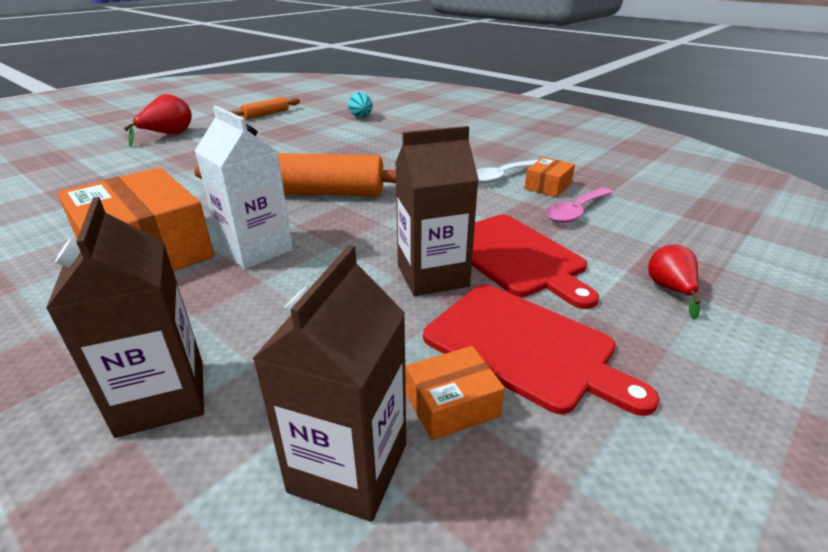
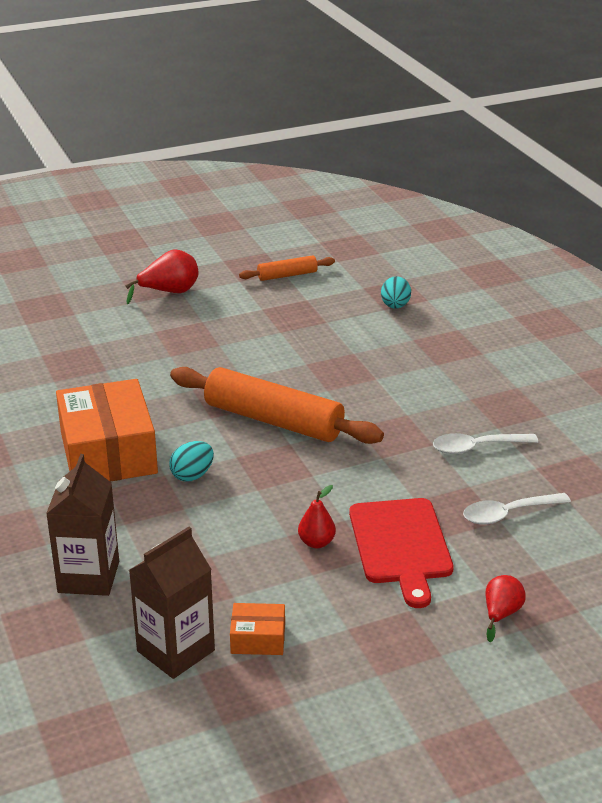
camera: 25 degrees right, 0 degrees up
(256, 249) = (192, 475): white carton -> turquoise egg
(432, 276) = (316, 542): brown carton -> red pear
(525, 346) = (338, 619): red cutting board -> none
(548, 186) = (513, 474): orange box -> none
(576, 211) = (508, 514): pink spoon -> white spoon

